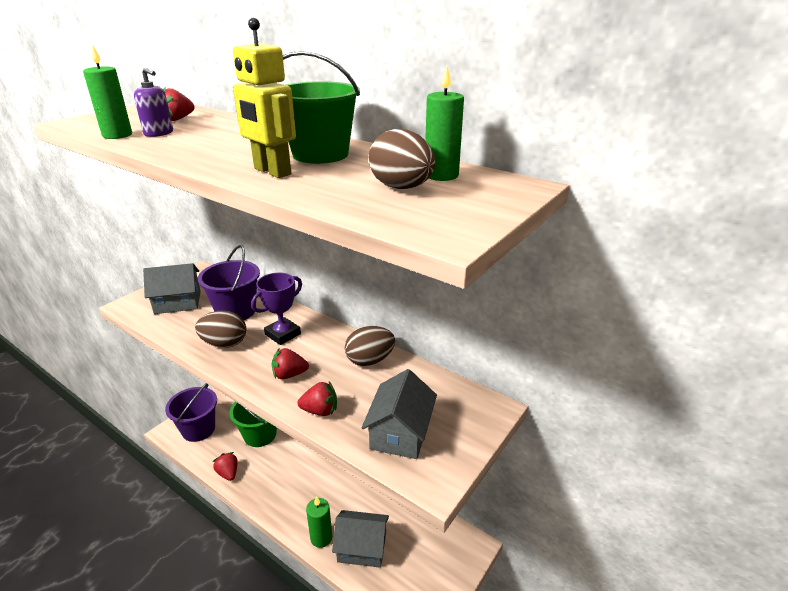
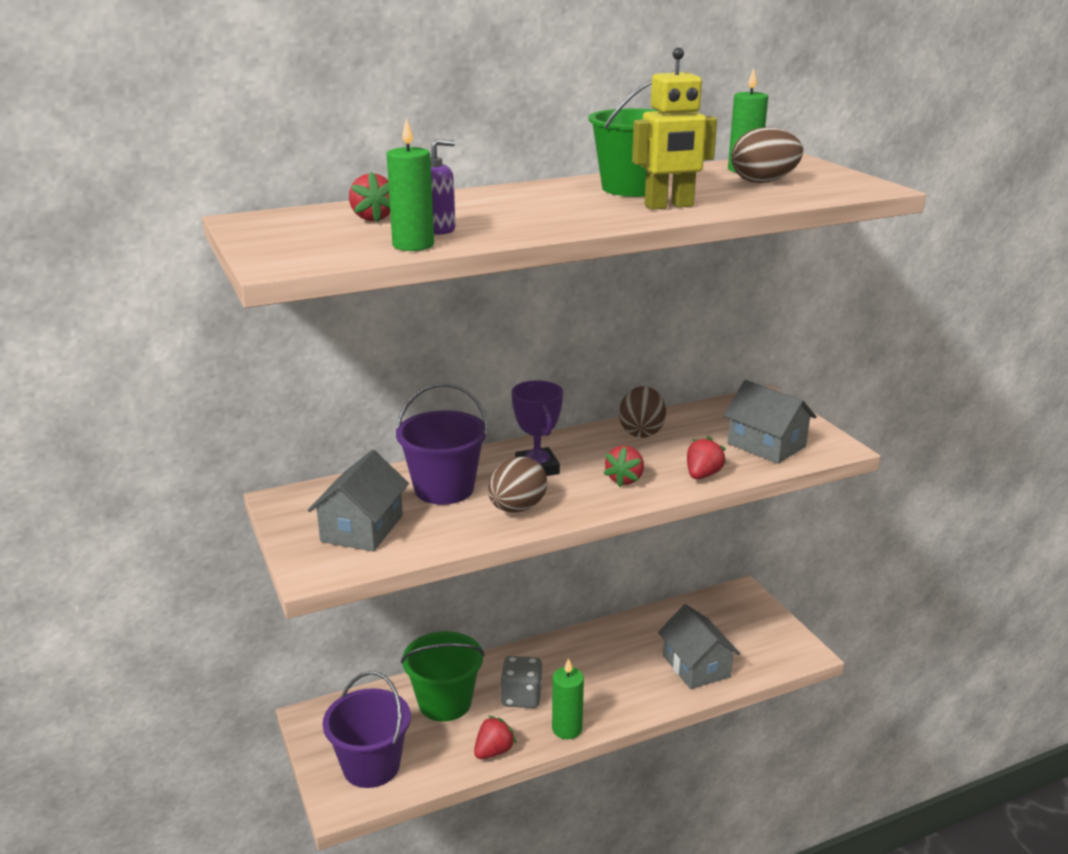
camera: 60 degrees left, 5 degrees down
(228, 473) = (493, 751): red strawberry -> red strawberry turned 135 degrees clockwise
(281, 465) = (521, 697): none -> grey dice
(321, 538) = (662, 693): green candle -> green candle (567, 729)
(362, 547) = (696, 666): grey house -> grey house turned 60 degrees counterclockwise

